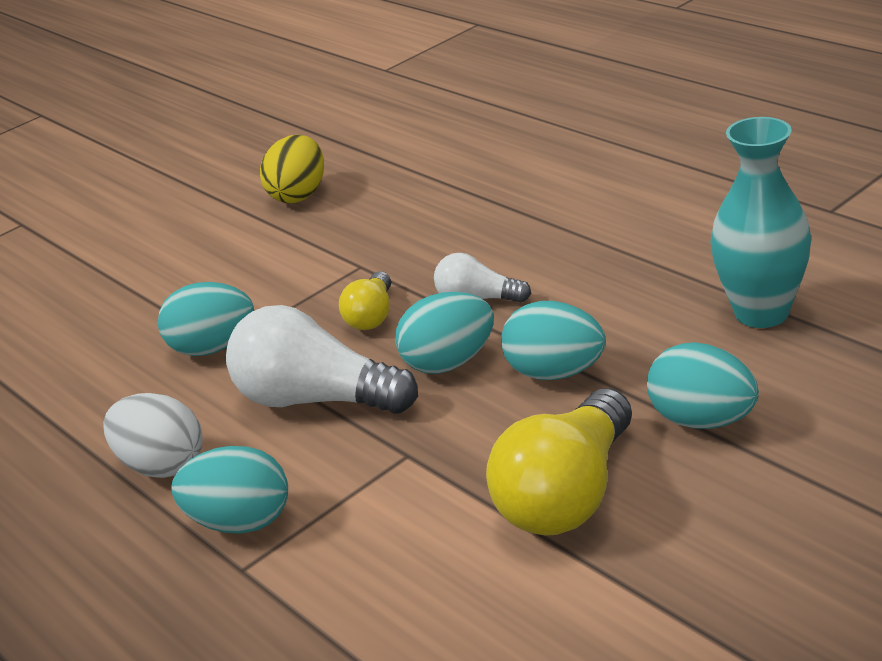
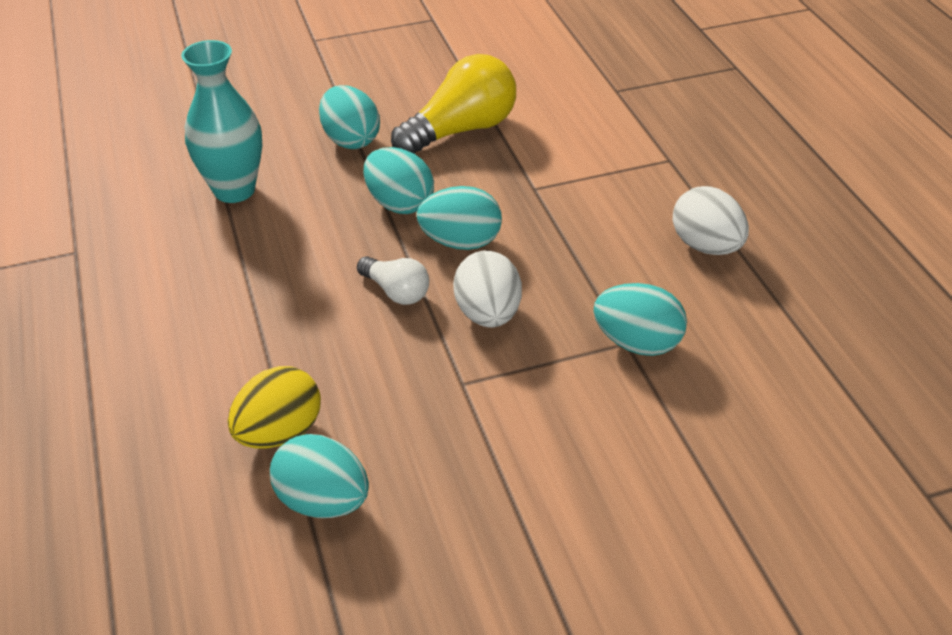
camera: 160 degrees left, 10 degrees up
(241, 522) = (661, 186): turquoise egg -> turquoise egg (323, 502)
(299, 195) = (459, 548): yellow egg -> yellow egg (279, 433)
(317, 399) = (573, 253): white light bulb -> none
(372, 316) = (488, 315): yellow light bulb -> white egg

